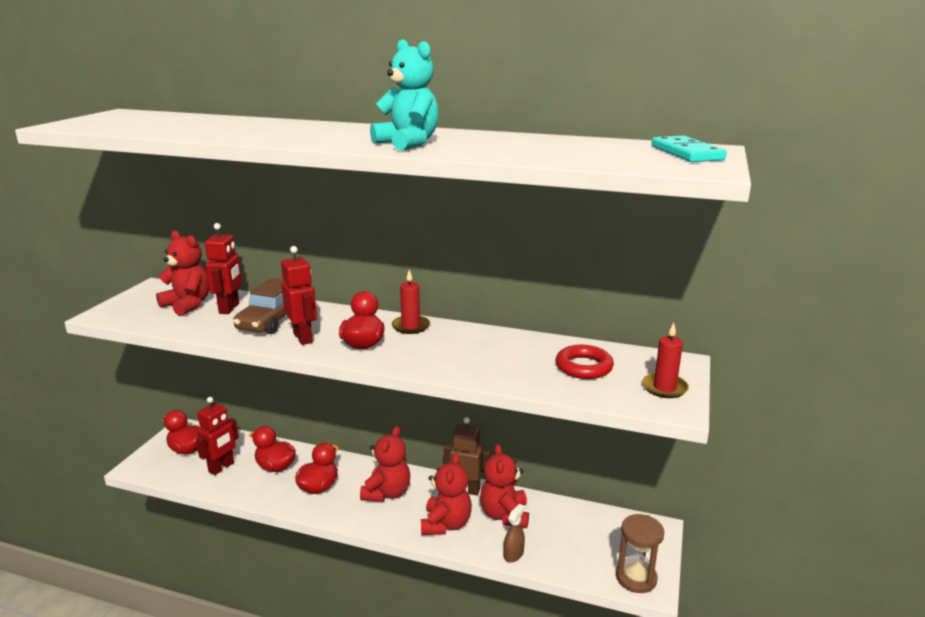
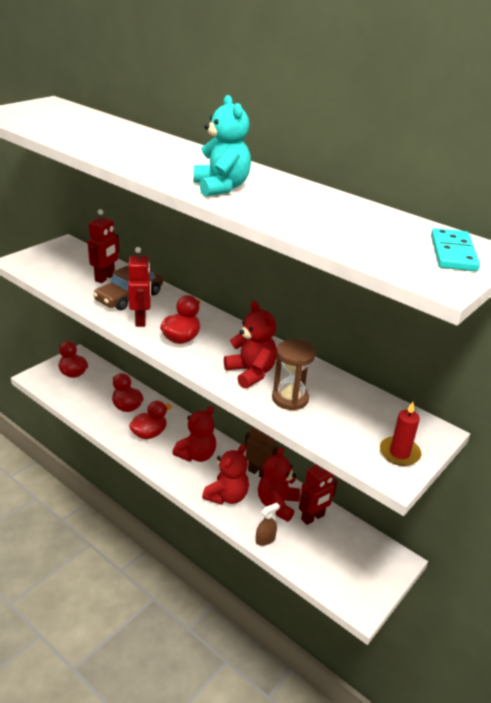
camera: 20 degrees right, 10 degrees up
(188, 305) = (78, 267): red teddy bear -> red teddy bear (251, 373)
(222, 467) = (89, 395): red robot -> red robot (313, 517)
(411, 326) = (229, 331): red candle -> none
(584, 367) = (344, 411): red ring -> none
(636, 578) = (353, 595): brown hourglass -> brown hourglass (290, 398)

